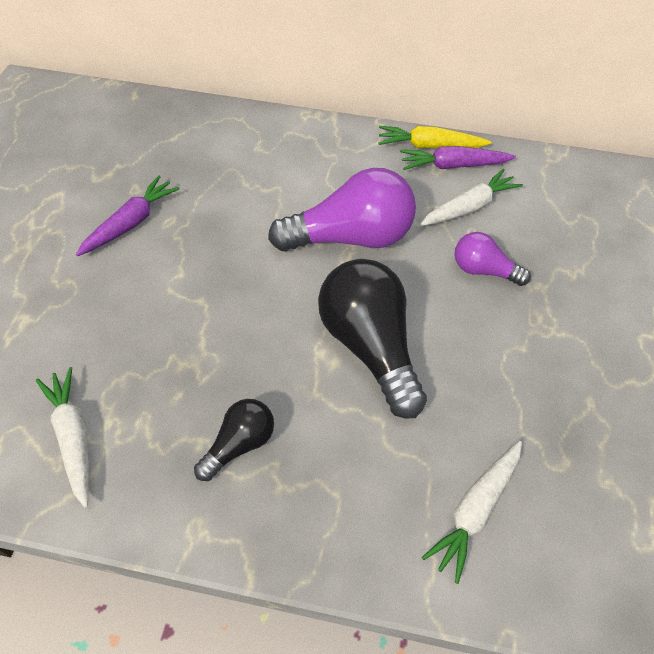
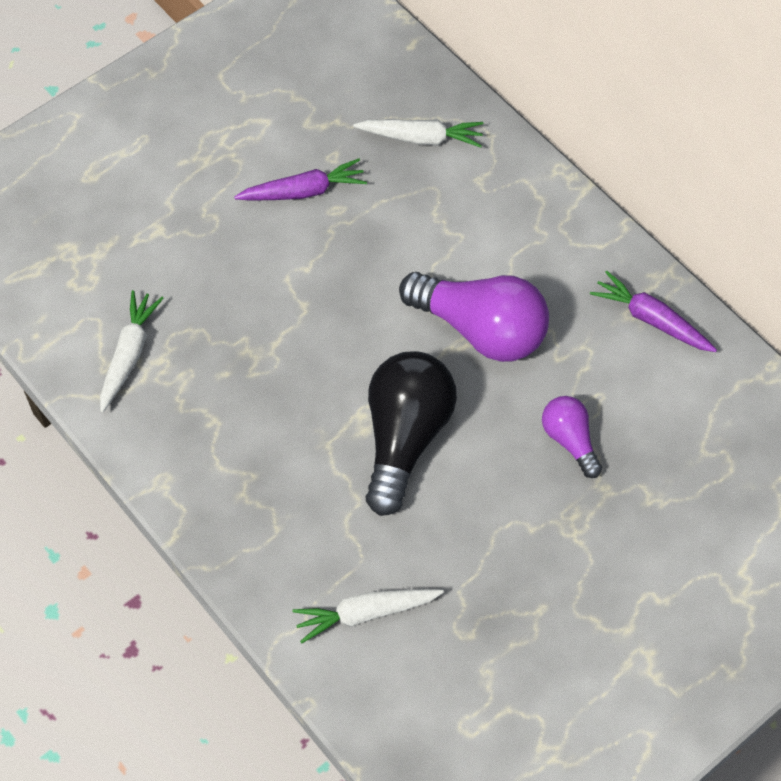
camera: 40 degrees right, 5 degrees up
(239, 444) = (239, 443): black light bulb -> none
(430, 146) = (650, 283): yellow carrot -> none
(469, 207) = (621, 372): white carrot -> white carrot (421, 138)

